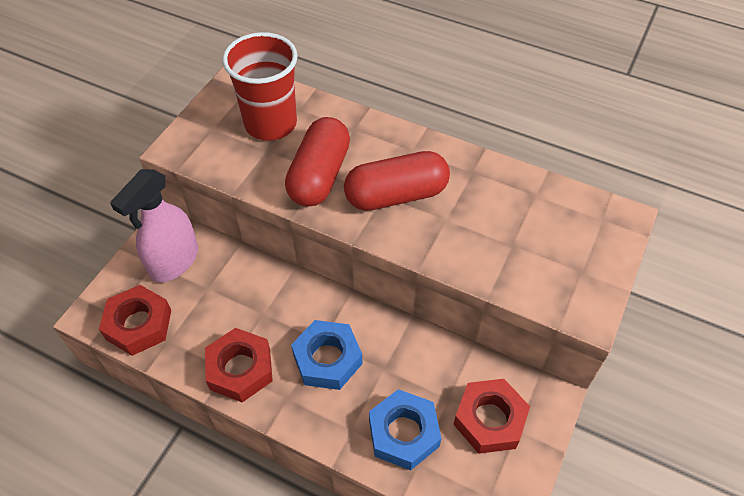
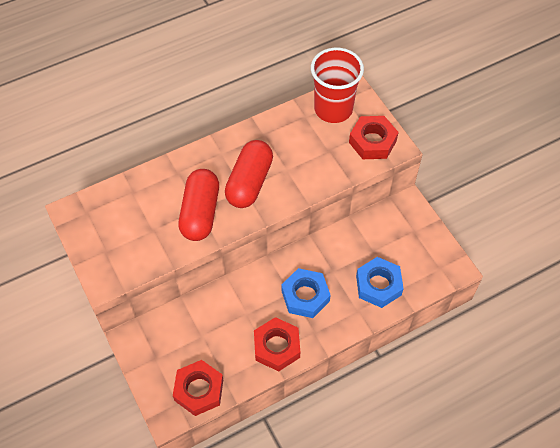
camera: 55 degrees left, 5 degrees up
(174, 262) = (165, 345): pink spray bottle -> none
(270, 124) = (132, 215): red cup -> red cup (333, 109)
(319, 175) = (200, 213): red capsule -> red capsule turned 45 degrees clockwise
(489, 419) = (400, 239): red nut -> red nut (372, 141)

